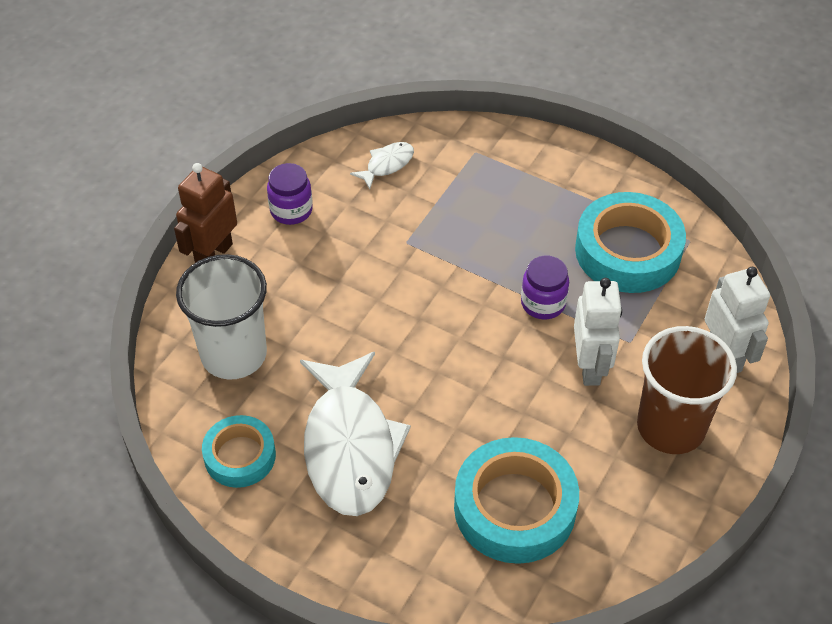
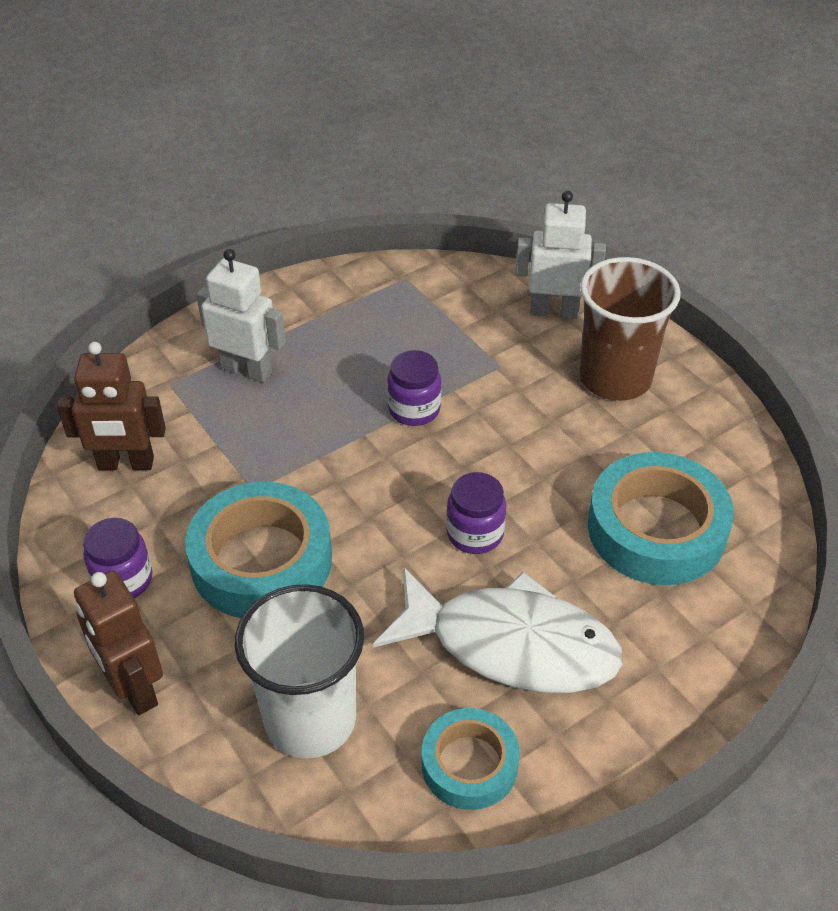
camera: 65 degrees left, 5 degrees down
(387, 165) = (126, 464): white fish -> brown robot
(440, 388) = (475, 534): none -> purple jar
(590, 367) = (514, 406): white robot -> white robot (246, 370)
(627, 251) = (390, 323): turquoise tape -> turquoise tape (261, 561)

